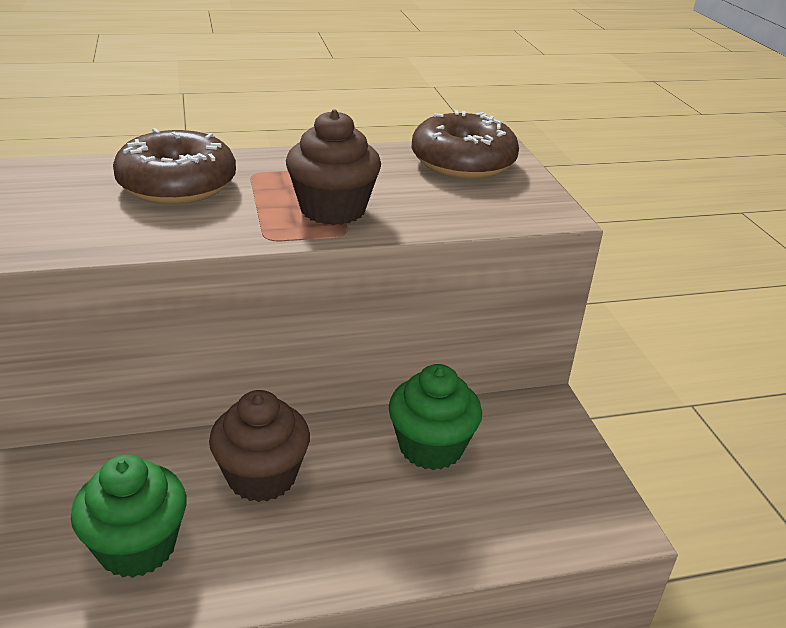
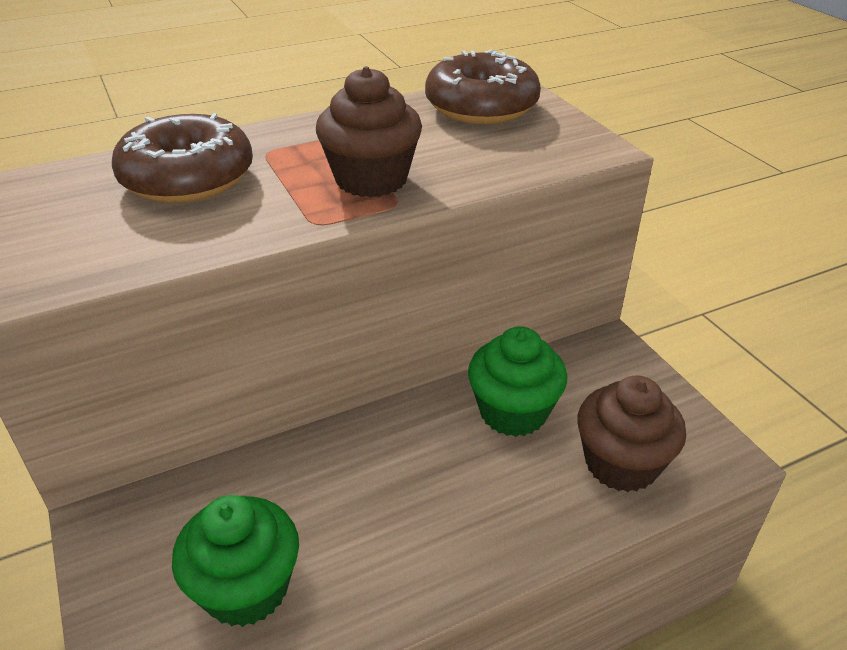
camera: 10 degrees left, 5 degrees up
(262, 476) = (352, 480): brown cupcake -> brown cupcake (621, 464)

